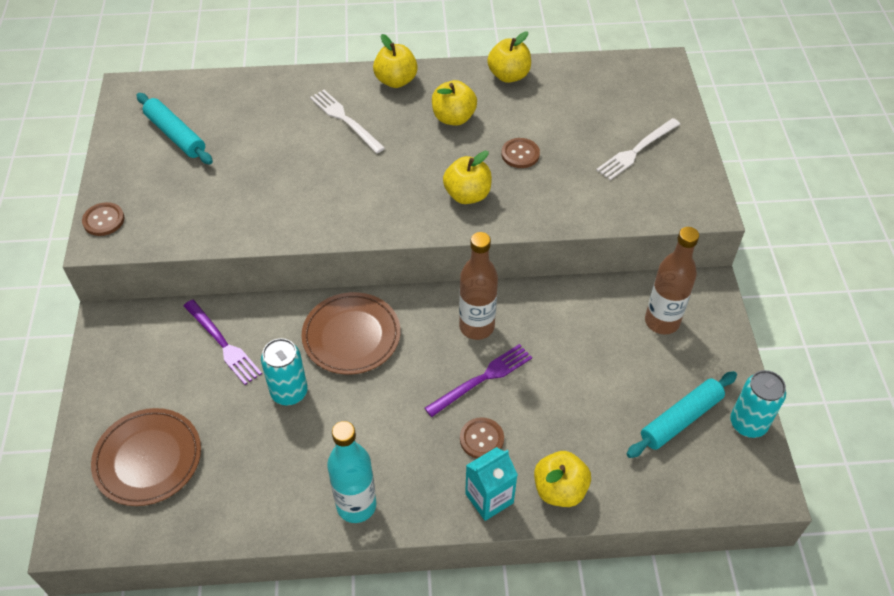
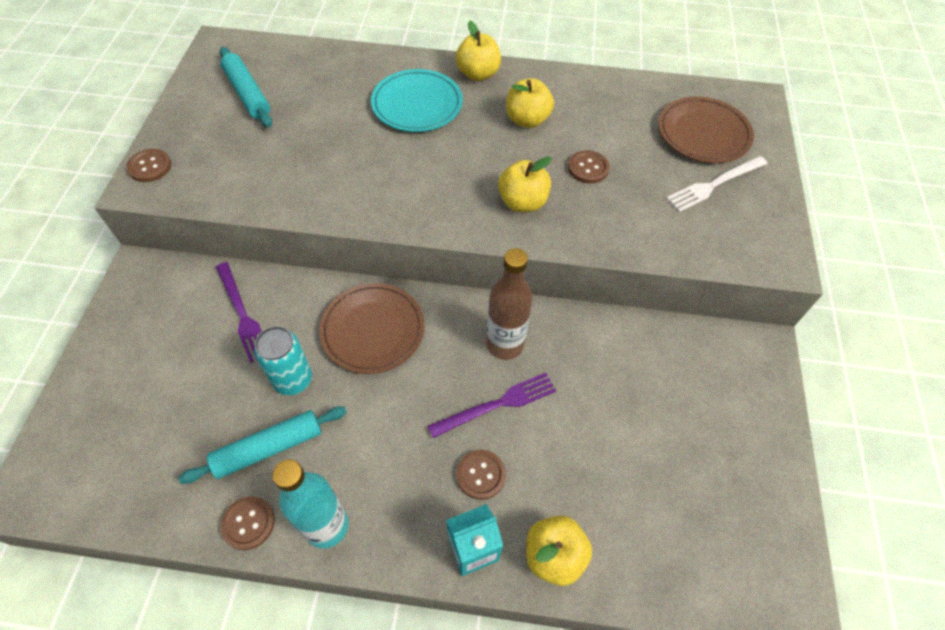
camera: 10 degrees right, 5 degrees up
(148, 459) = (129, 425): brown plate -> brown plate (703, 133)
(286, 517) = (248, 523): none -> brown button
(345, 119) = (417, 104): white fork -> turquoise plate
(508, 75) = (593, 86): yellow apple -> none
(662, 321) = (706, 376): brown bottle -> none
(680, 419) = (708, 497): turquoise rolling pin -> turquoise rolling pin (268, 448)
(748, 423) = (786, 518): turquoise can -> none

